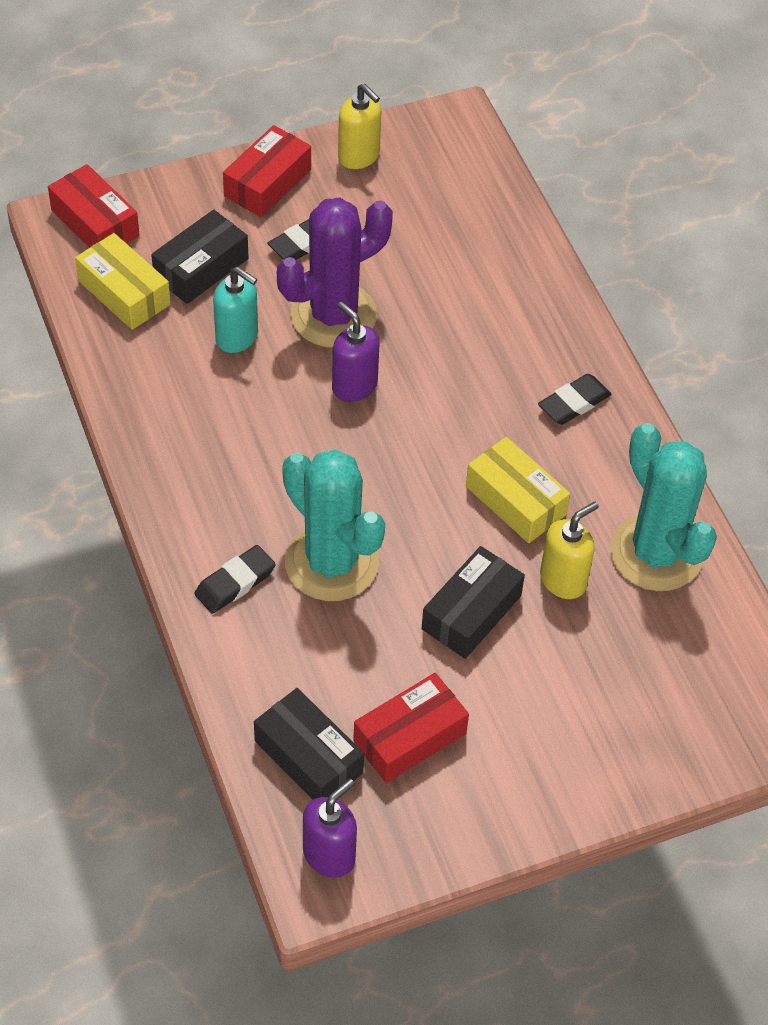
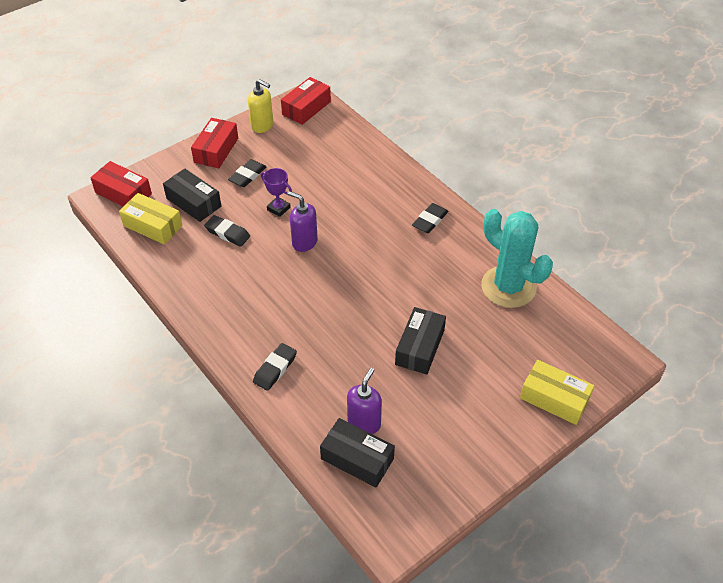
camera: 15 degrees left, 5 degrees down
(201, 268) = (193, 202): black box -> black box turned 75 degrees counterclockwise
(237, 337) = (227, 233): turquoise soap dispenser -> black eraser
(329, 855) = (392, 515): purple soap dispenser -> purple soap dispenser (364, 423)
(331, 562) = (328, 341): turquoise cactus -> none
(333, 315) = (278, 208): purple cactus -> purple trophy
(409, 737) = (413, 429): red box -> red box (306, 108)
(515, 500) = (419, 279): yellow box -> yellow box (554, 398)
(563, 580) = (464, 315): yellow soap dispenser -> none

